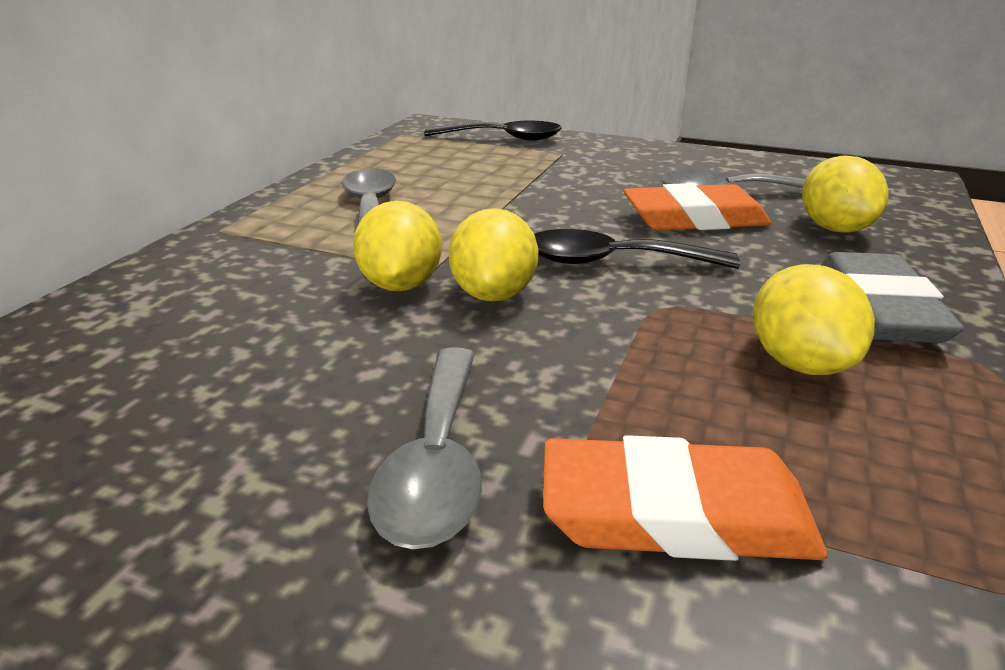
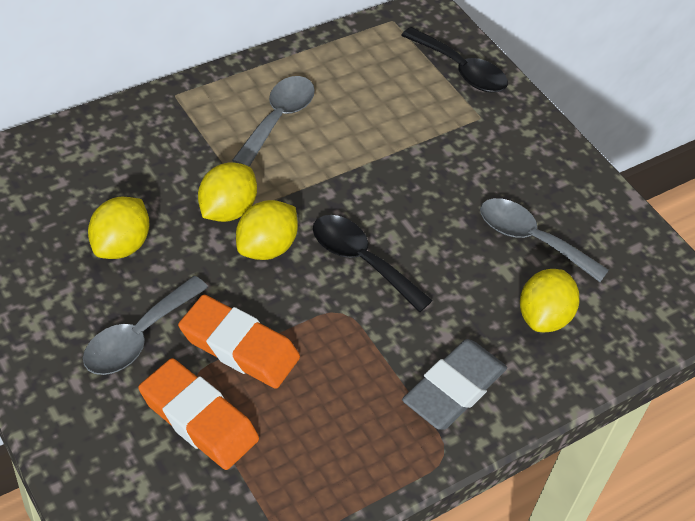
camera: 30 degrees right, 20 degrees up
(694, 219) = (465, 251): orange eraser -> orange eraser (239, 347)
(799, 363) = (354, 391): yellow lemon -> yellow lemon (121, 245)

